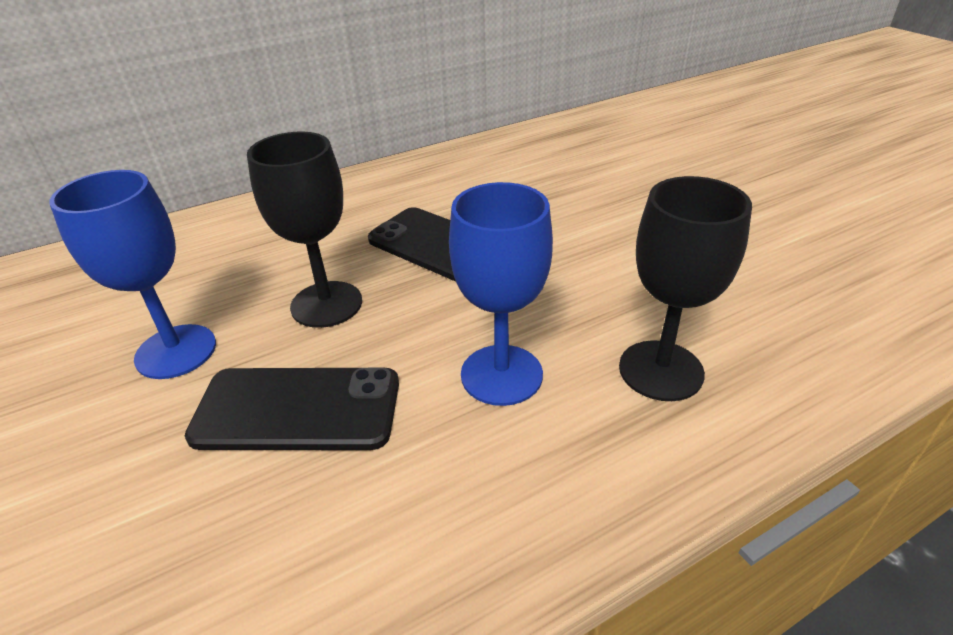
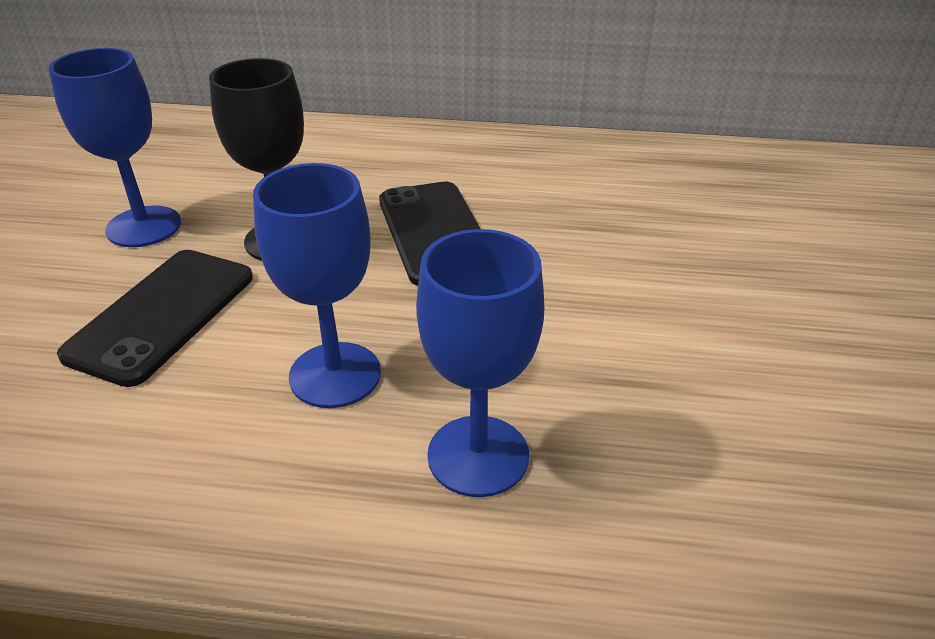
camera: 35 degrees right, 0 degrees up
(297, 409) = (162, 315): black phone -> black phone turned 75 degrees clockwise
(661, 370) = (478, 455): black goblet -> blue goblet

